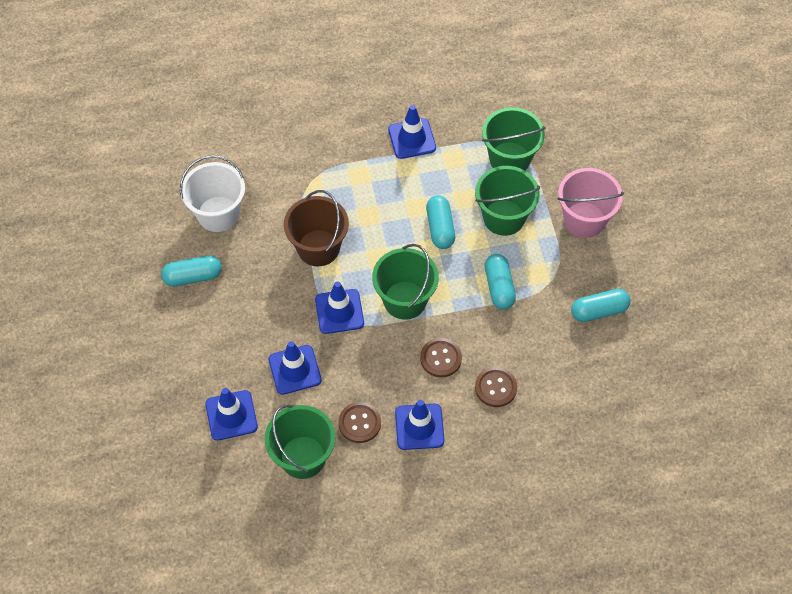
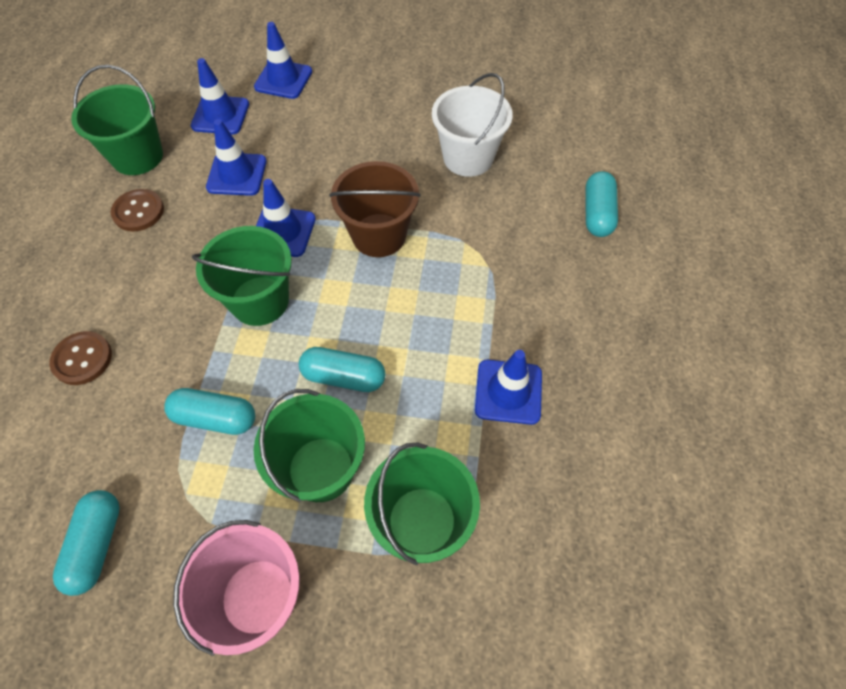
camera: 110 degrees right, 0 degrees up
(193, 277) = (396, 121): turquoise capsule -> turquoise capsule (597, 213)
(419, 427) = (94, 263): blue traffic cone -> blue traffic cone (283, 79)
(440, 358) = (160, 313): brown button -> none

